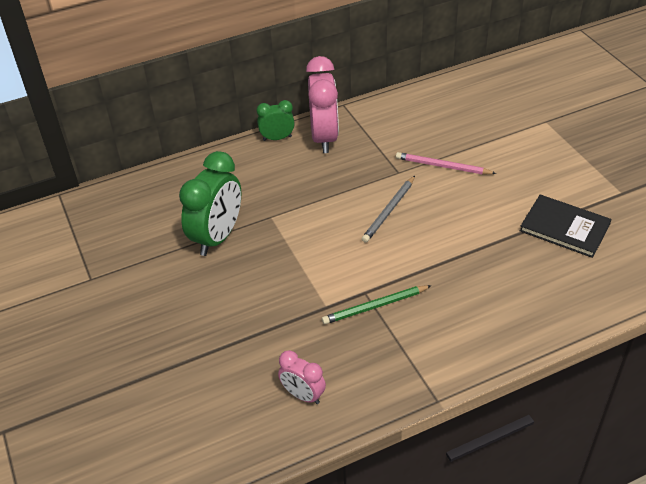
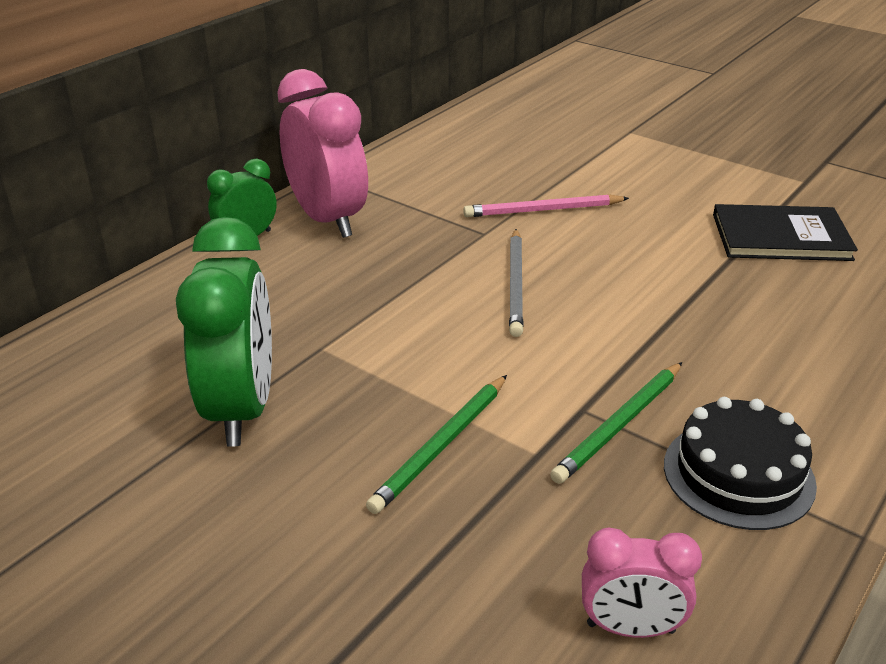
camera: 30 degrees left, 10 degrees down
(288, 287) = (441, 446): none -> green pencil
(408, 351) = (738, 474): none -> black cake

